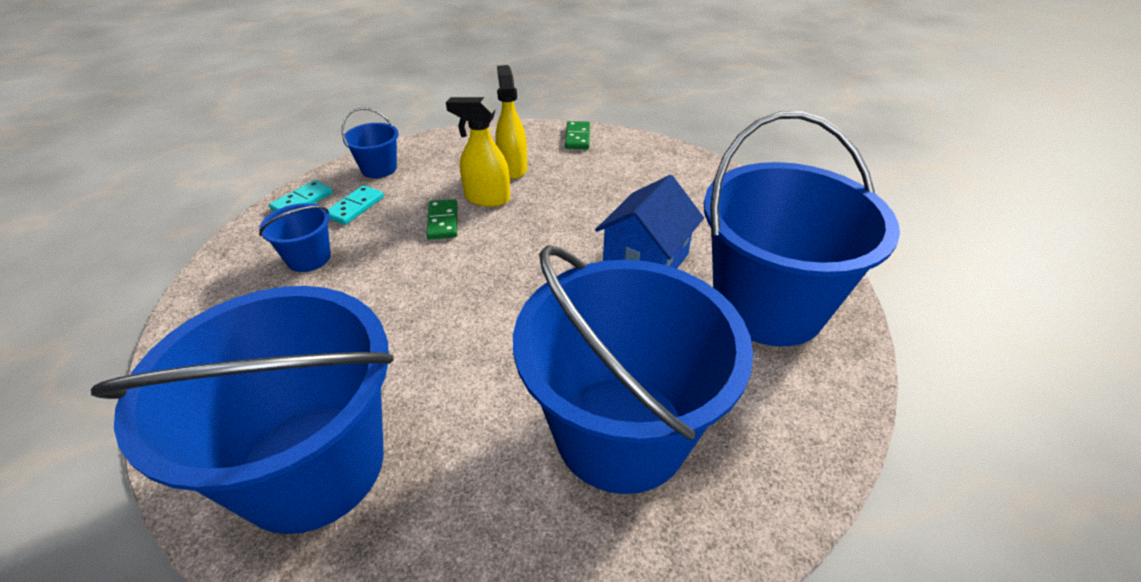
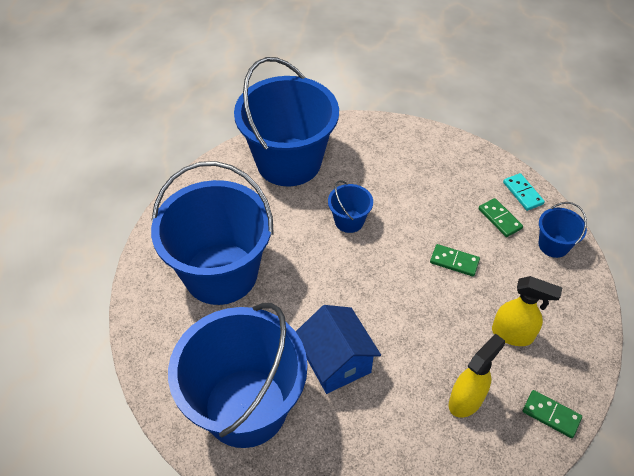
camera: 120 degrees right, 10 degrees up
(309, 258) = (449, 185): blue bucket -> blue bucket (349, 221)
(355, 207) = (499, 219): turquoise domino -> green domino
(486, 198) = (472, 298): yellow spray bottle -> yellow spray bottle (466, 400)

